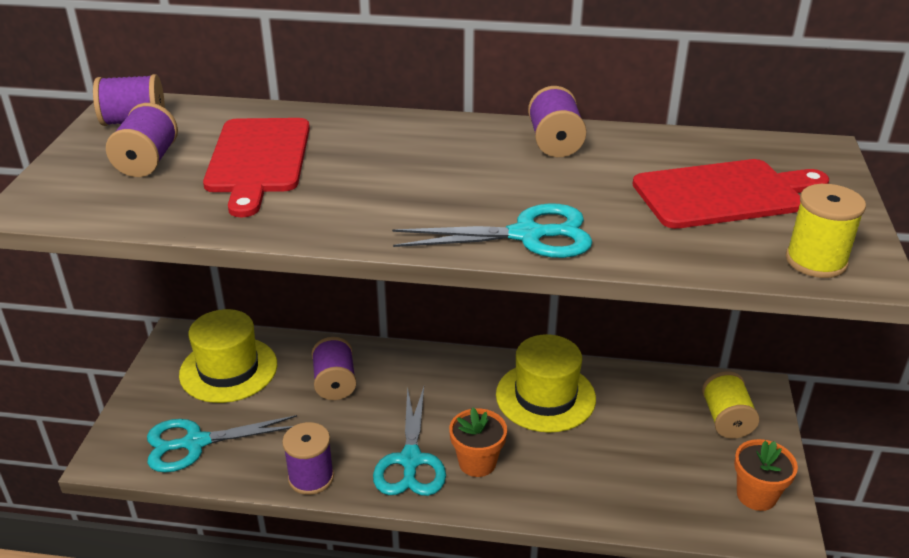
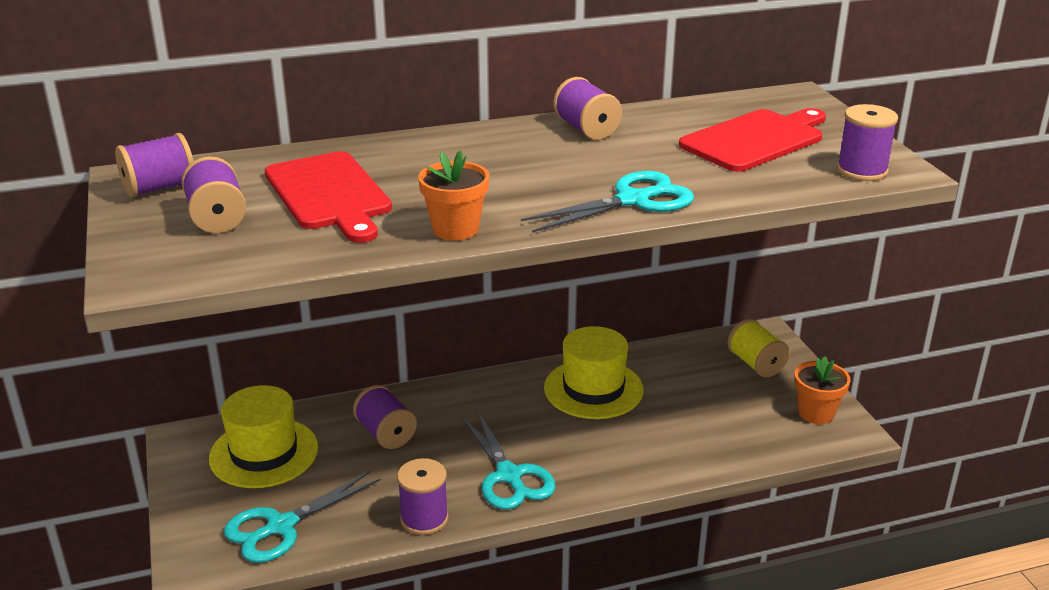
camera: 25 degrees left, 5 degrees down
(477, 462) = (571, 459): orange flower pot -> orange flower pot (455, 229)
(816, 261) = (862, 171): yellow spool -> purple spool

